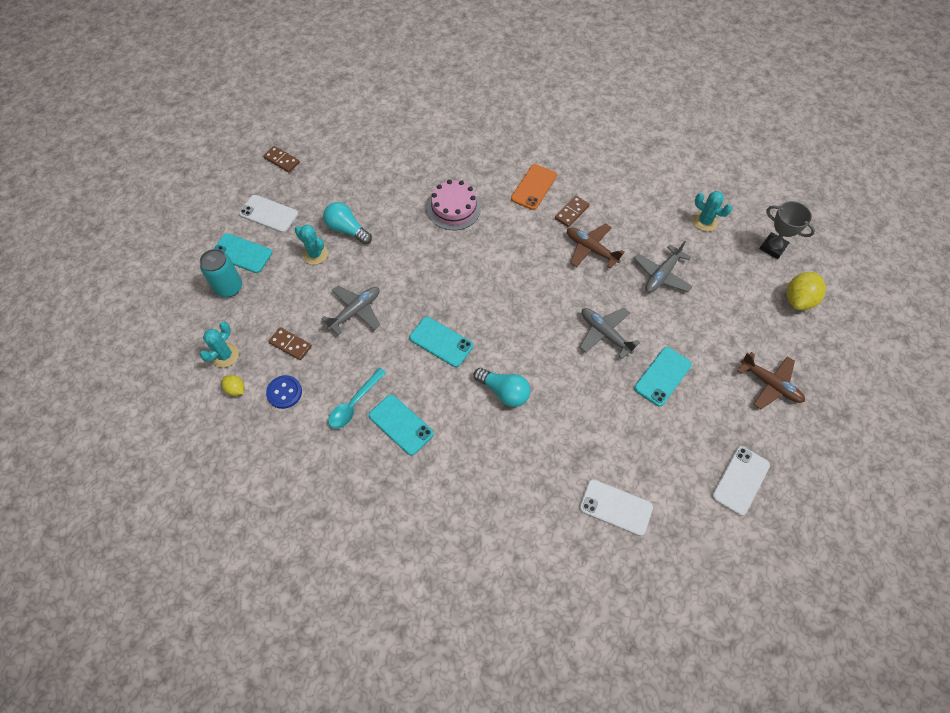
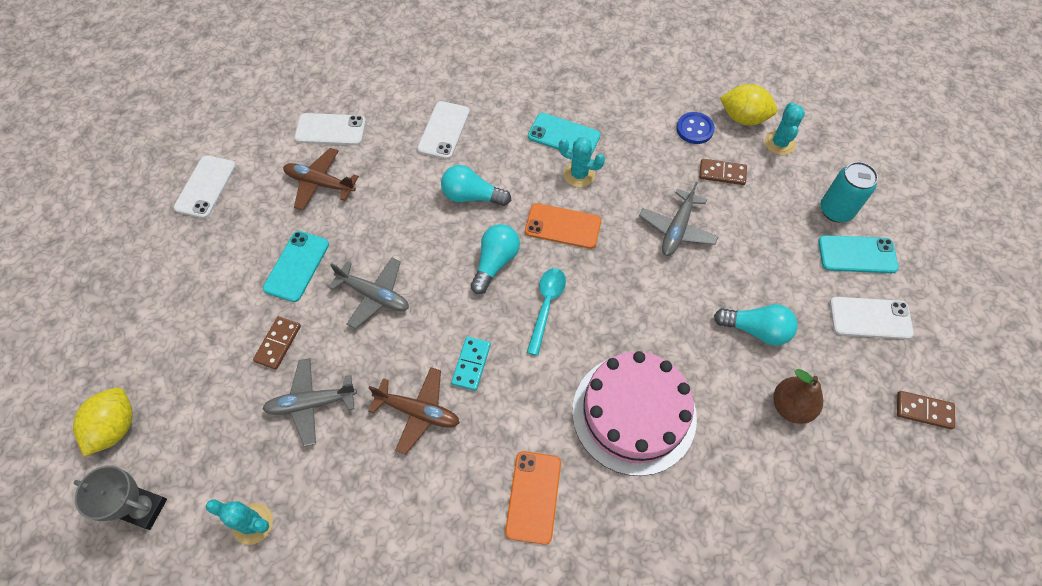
camera: 160 degrees right, 0 degrees up
(236, 389) = (743, 118): yellow lemon -> yellow lemon, size x1.85
(315, 254) = (771, 282): turquoise cactus -> turquoise cactus (579, 174)
(354, 404) = (620, 139): turquoise spoon -> turquoise spoon (546, 305)
(357, 185) = (790, 406): none -> brown pear
(441, 342) = (563, 226): turquoise phone -> orange phone
(454, 208) = (634, 413): pink cake -> pink cake, size x1.52
(505, 330) = (495, 262): none -> turquoise light bulb
(507, 469) = (443, 130): none -> white phone
(547, 266) = (471, 364): none -> turquoise domino
(571, 212) = (462, 468): brown domino -> brown domino (278, 344)
(662, 275) = (311, 403): grey plane -> grey plane turned 120 degrees counterclockwise
(770, 384) = (166, 296): brown plane -> brown plane (320, 183)

